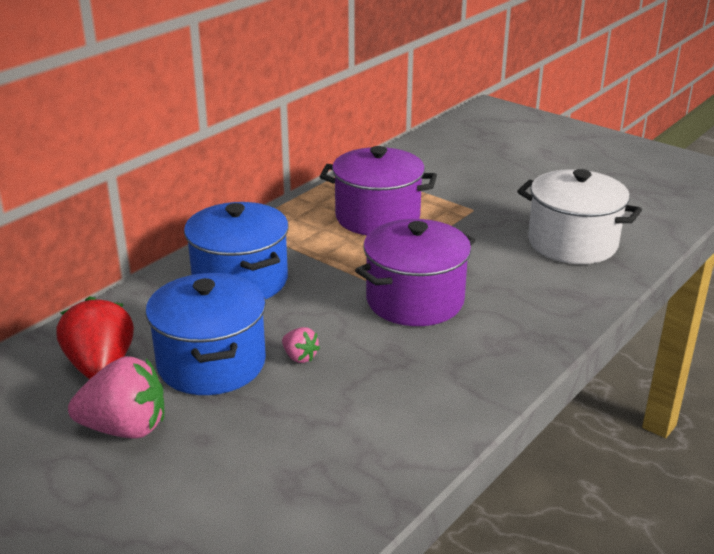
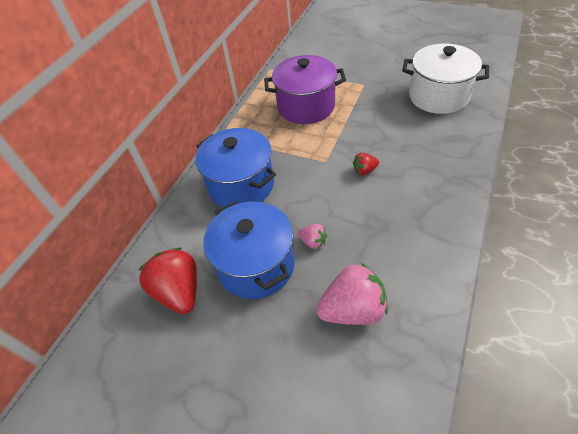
camera: 10 degrees left, 20 degrees up
(125, 428) = (222, 345): pink strawberry -> pink strawberry (352, 309)
(415, 300) = (364, 170): purple pot -> red strawberry

